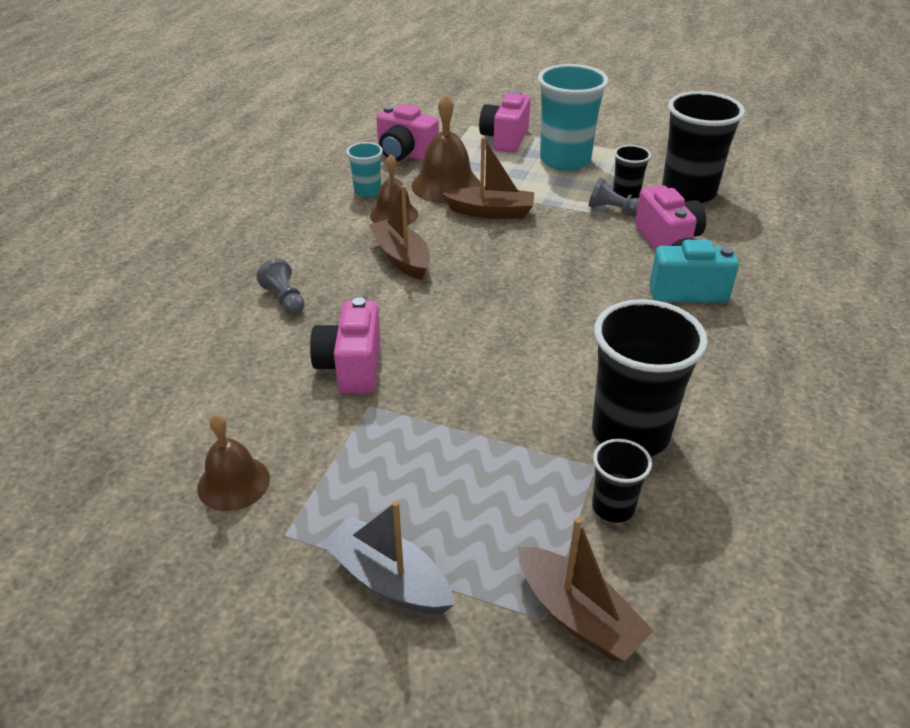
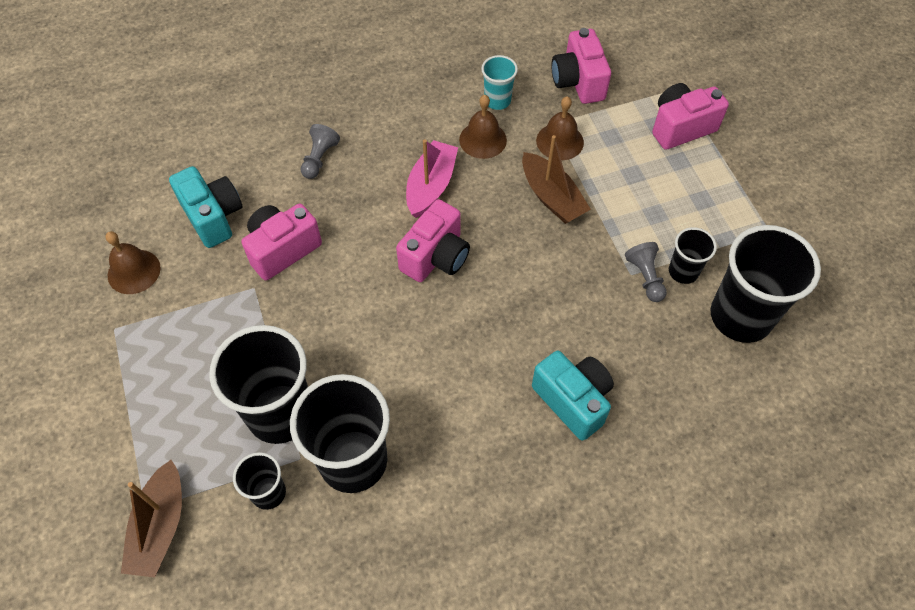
camera: 50 degrees right, 20 degrees up
(250, 393) = (213, 217): none -> turquoise camera
(388, 579) = (118, 406): grey boat -> none
(401, 258) = (431, 186): brown boat -> pink boat
(446, 185) = (560, 141): brown bell -> brown bell, size x0.66
(531, 456) = (280, 413): none -> black cup
(565, 160) = (693, 192): turquoise cup -> none
(667, 240) = (637, 345): pink camera -> pink camera (436, 257)

